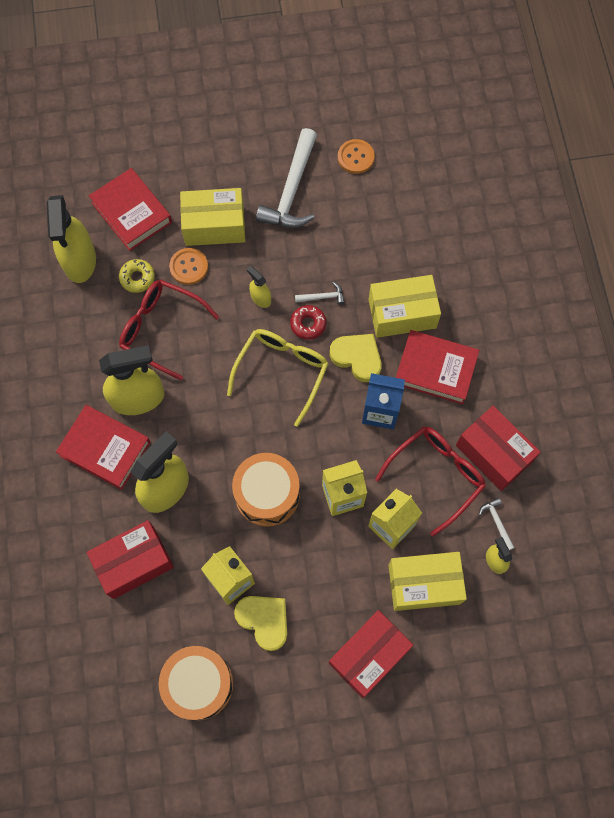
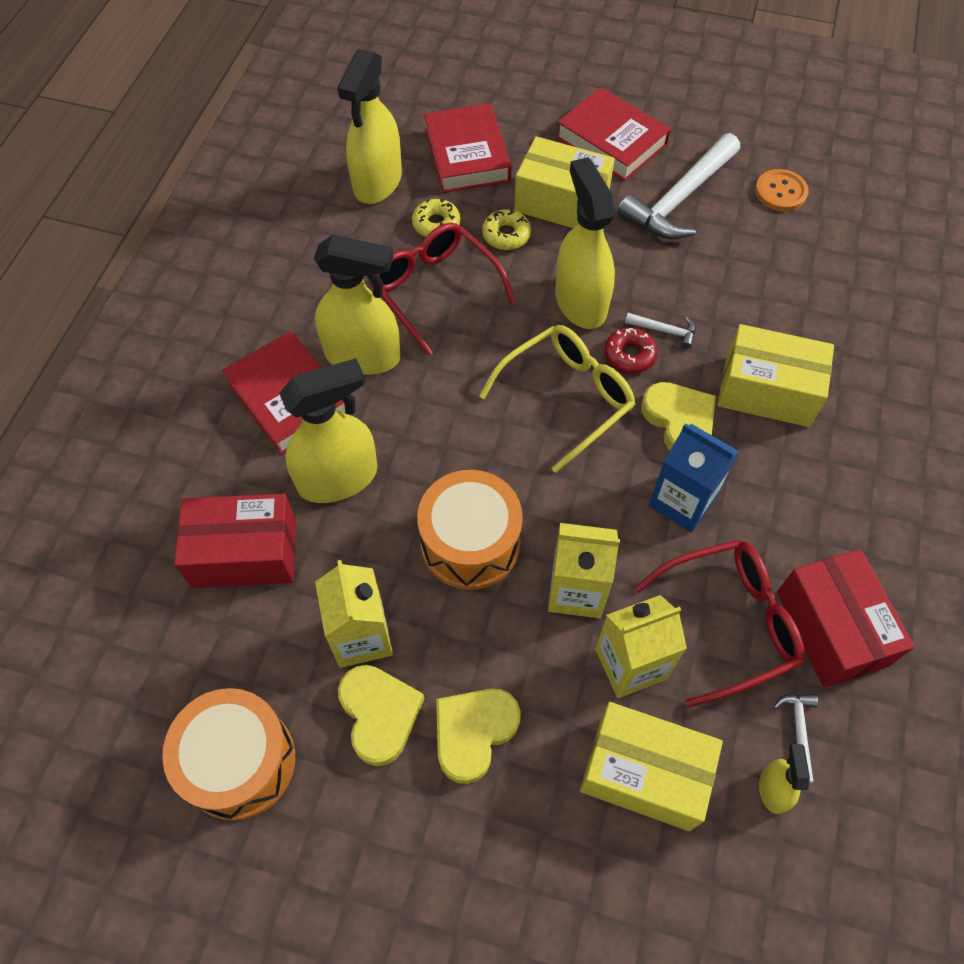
camera: 25 degrees right, 10 degrees down
(189, 267) = (506, 235): orange button -> yellow donut
(260, 298) = (580, 302): yellow spray bottle -> yellow spray bottle, size x2.09
(322, 606) = (473, 732): none -> yellow heart
(369, 655) = (510, 843): red box -> none
(435, 369) = (786, 479): red book -> red book (611, 141)

